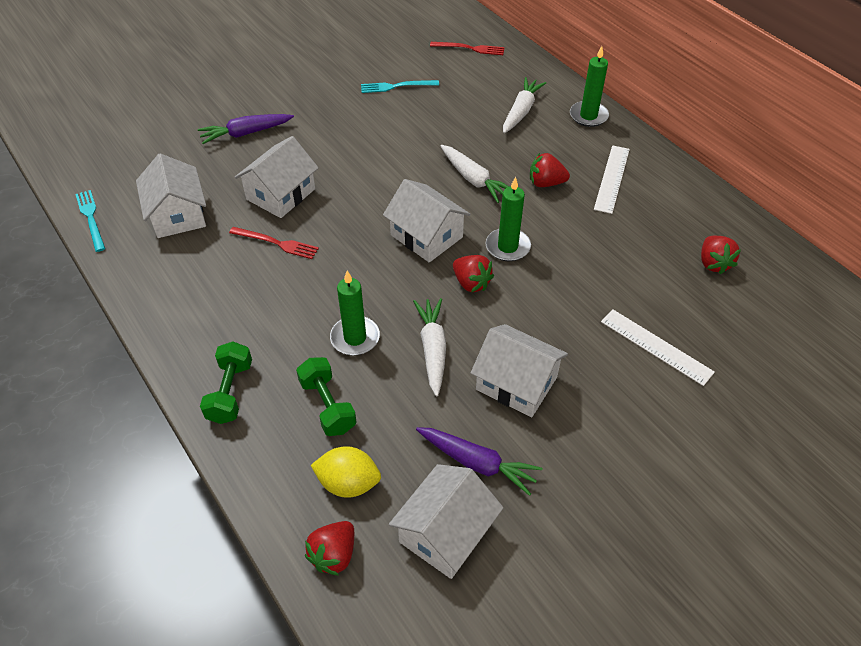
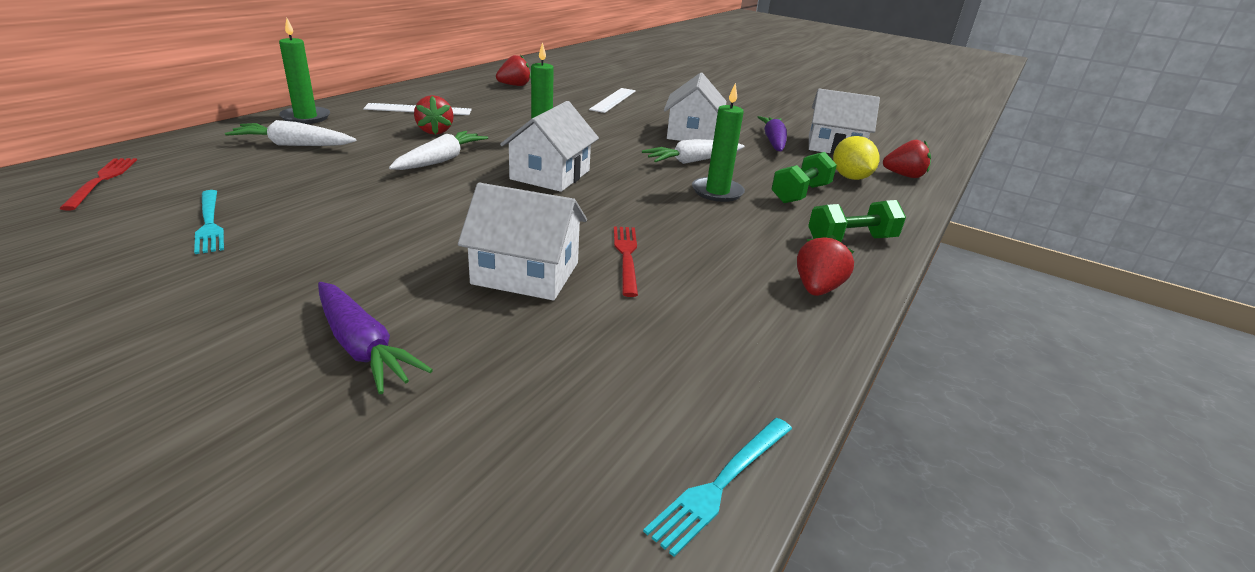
camera: 115 degrees left, 20 degrees down
(177, 215) = (631, 362): white house -> none
(471, 283) = (601, 152): red strawberry -> red strawberry (817, 289)

